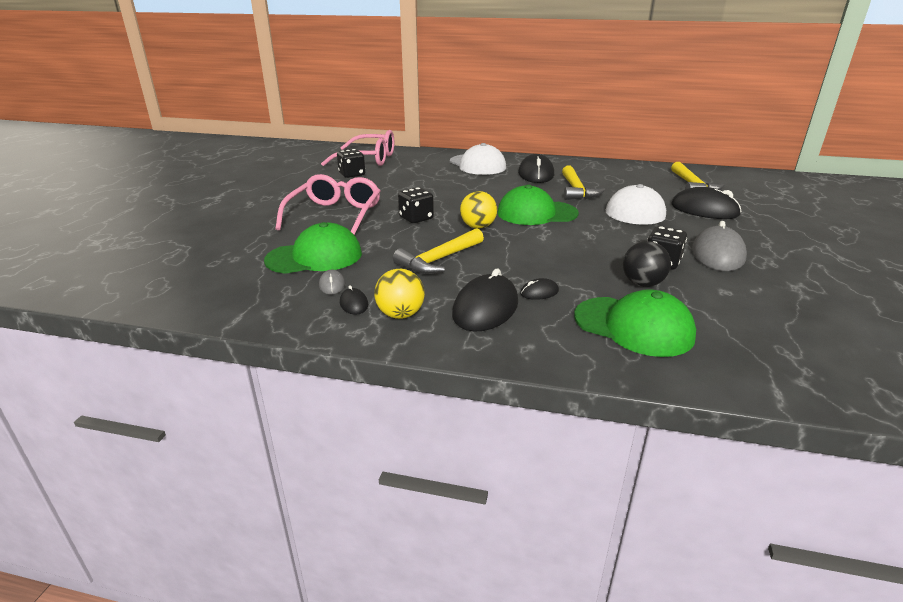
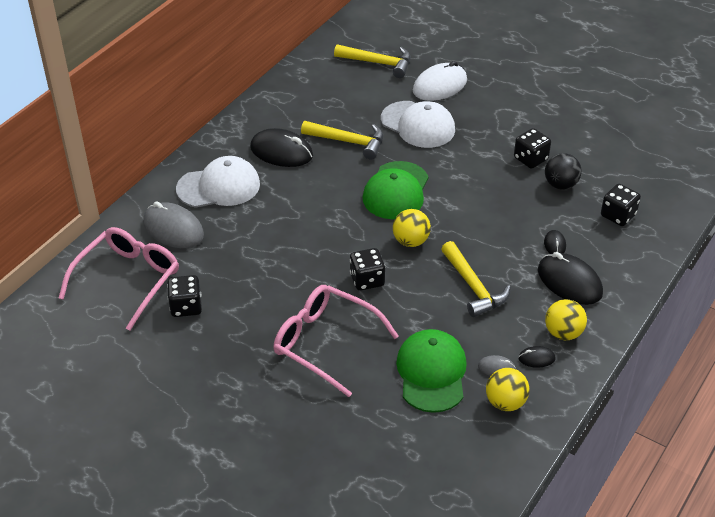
camera: 70 degrees left, 15 degrees up
(284, 295) = (505, 402): none -> yellow ball
(633, 326) = (618, 215): green cap -> black dice
(704, 210) = (440, 86): black mouse -> white mouse
(717, 254) = (528, 124): grey mouse -> grey mouse (173, 229)

